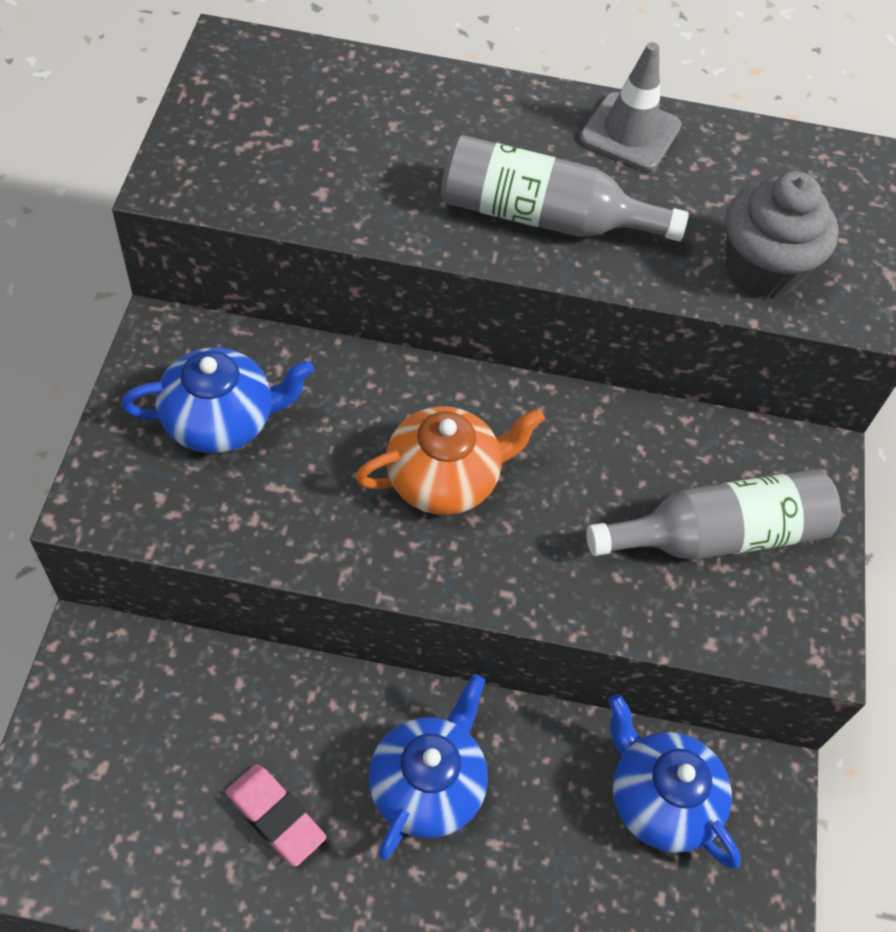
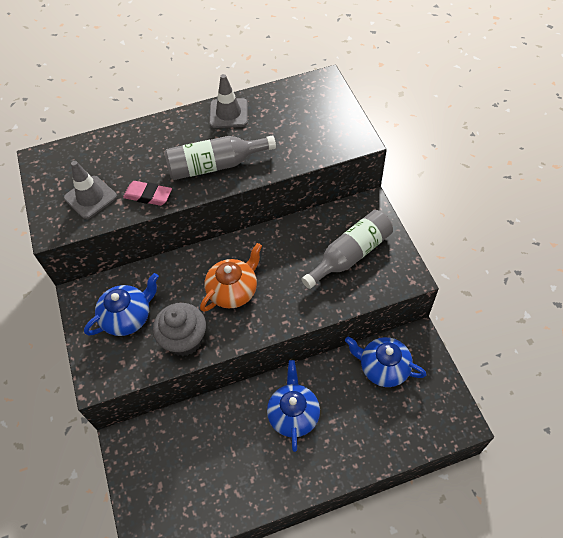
camera: 20 degrees left, 0 degrees up
(275, 159) = (90, 197): none -> grey traffic cone
(275, 816) = (242, 462): pink eraser -> pink eraser (148, 196)
(762, 269) = (312, 143): grey cupcake -> grey cupcake (184, 340)

